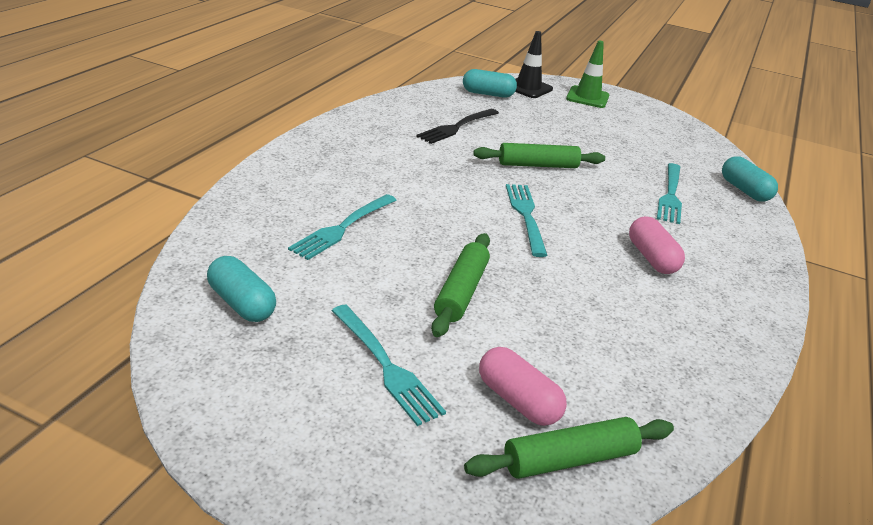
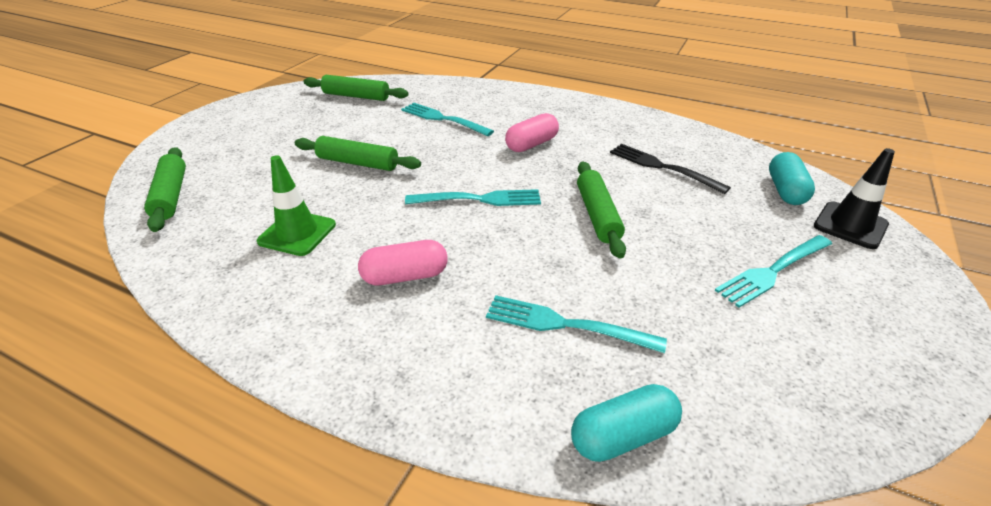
camera: 95 degrees right, 5 degrees up
(242, 303) = (356, 96): turquoise capsule -> green rolling pin
(386, 366) = (285, 137): turquoise fork -> turquoise fork (773, 271)
(517, 400) = (232, 180): pink capsule -> pink capsule (531, 144)
(587, 97) = (882, 285): green traffic cone -> green traffic cone (297, 233)

